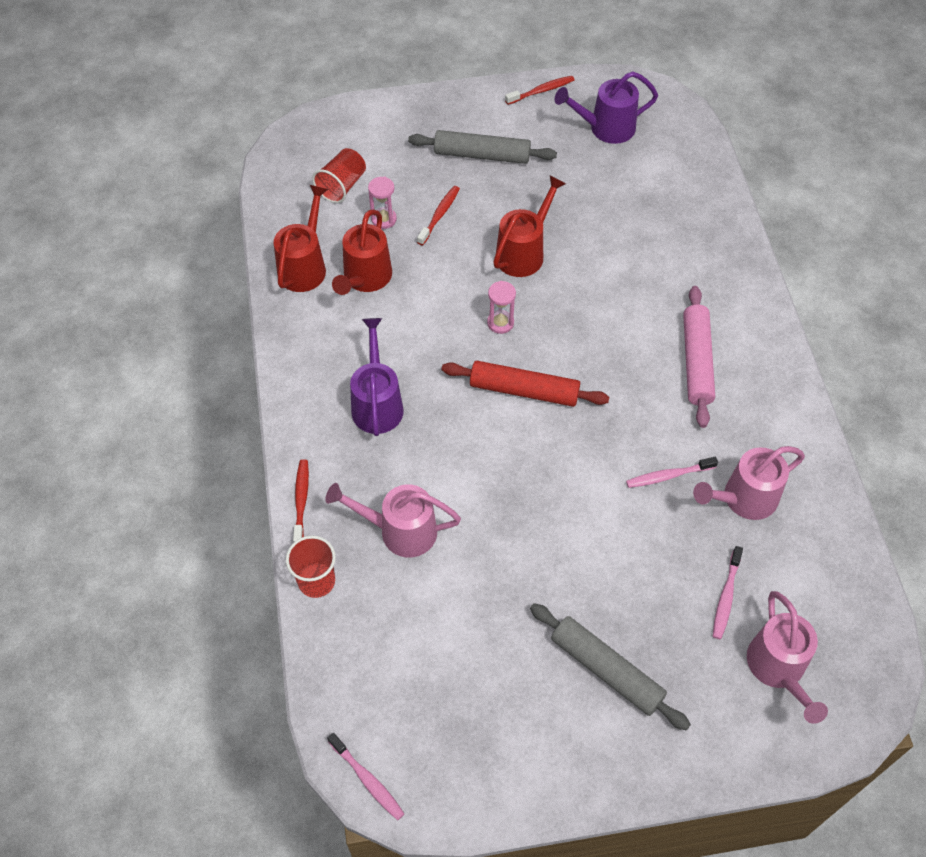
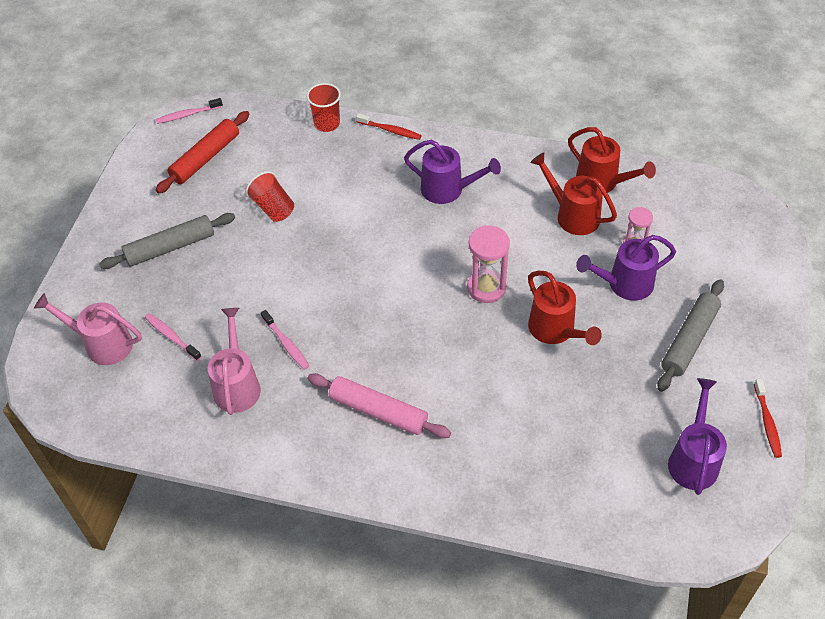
camera: 115 degrees right, 5 degrees down
(342, 186) = (684, 228): red cup -> red cup (273, 208)
(399, 531) = (337, 173): pink watering can -> none
(439, 215) = (624, 284): red toothbrush -> purple watering can
(500, 323) = (486, 288): pink hourglass -> pink hourglass, size x1.62
(524, 390) = (413, 280): red rolling pin -> red rolling pin (205, 158)
(668, 475) = (286, 344): pink toothbrush -> pink toothbrush turned 135 degrees clockwise

